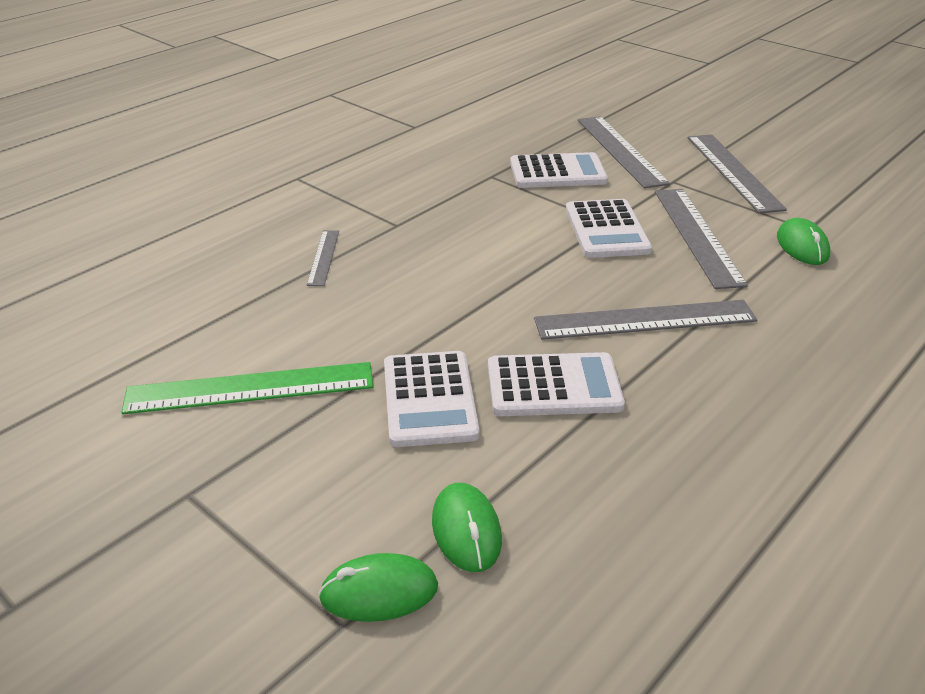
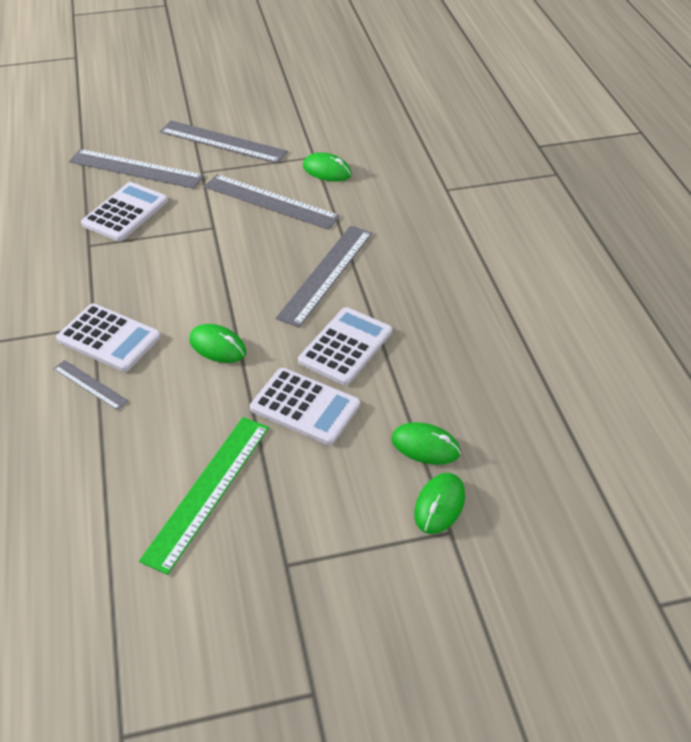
camera: 55 degrees left, 10 degrees up
(450, 301) = (217, 346): none -> green mouse
(606, 230) = (220, 233): white calculator -> white calculator (109, 338)

